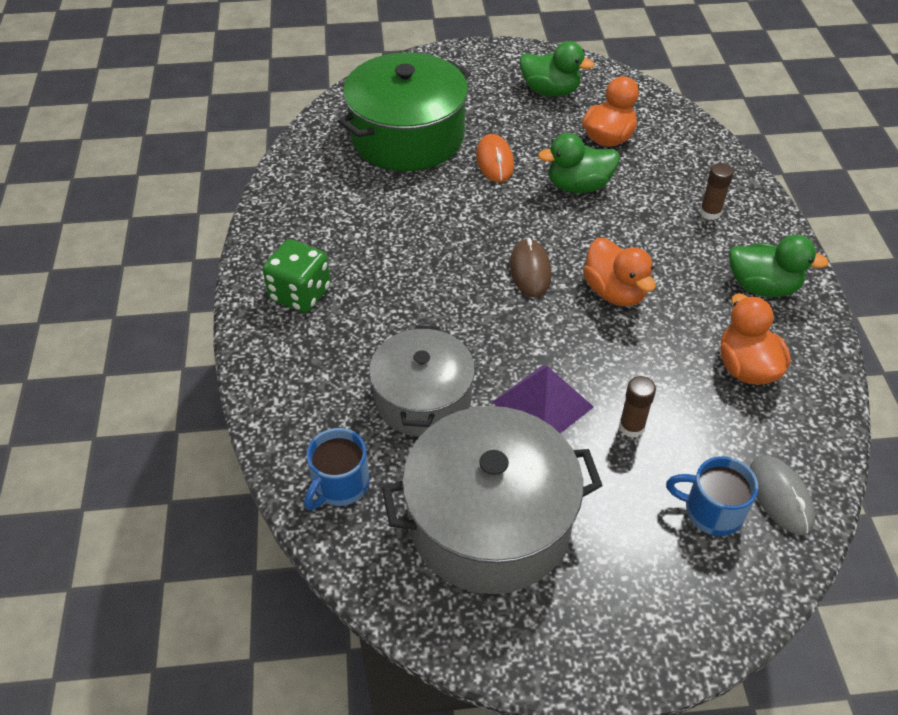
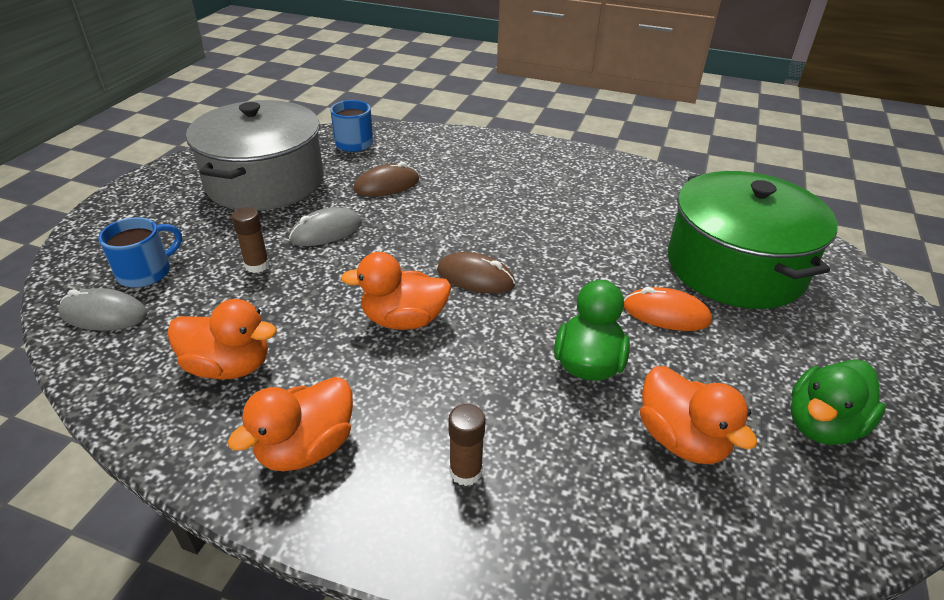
camera: 115 degrees right, 10 degrees down
(300, 294) = (533, 164): green dice -> none
(423, 398) = (387, 185): grey pot -> brown mouse
(542, 404) = (326, 231): purple pyramid -> grey mouse
(762, 287) = (306, 448): green duck -> orange duck

